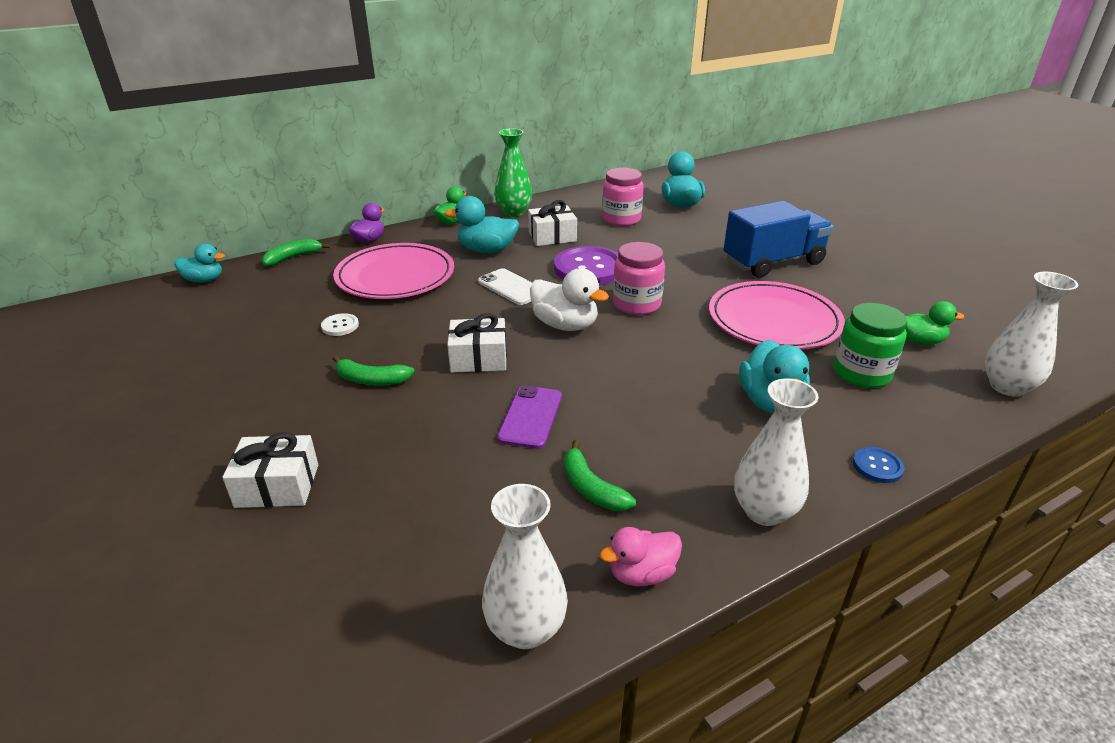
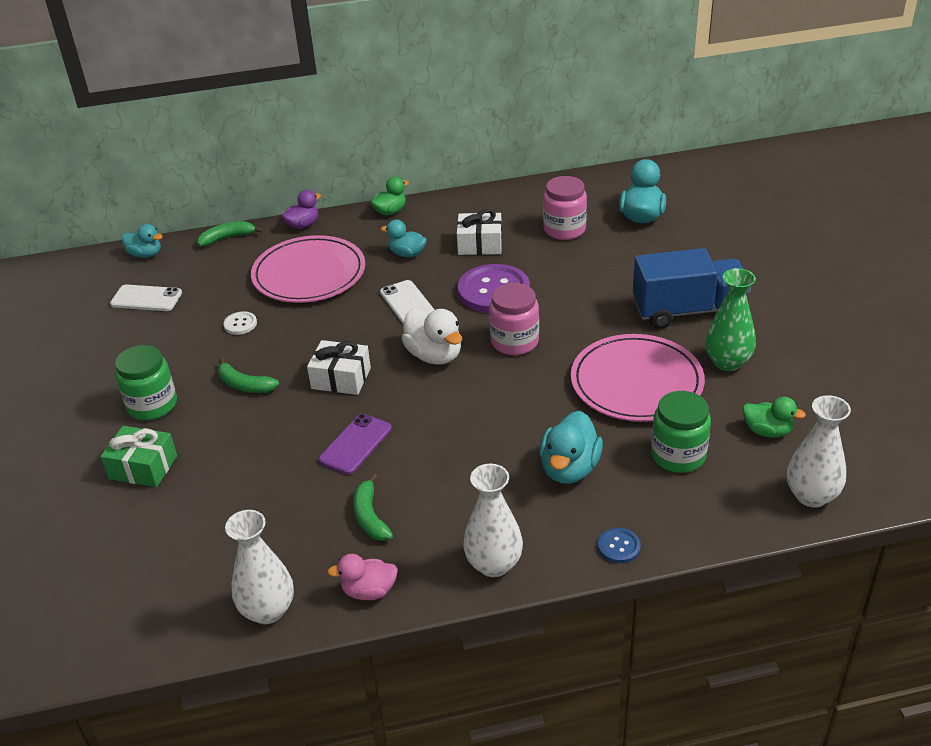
camera: 20 degrees right, 5 degrees up
(219, 317) = (146, 298): none -> white phone
(264, 416) = (152, 405): none -> green jar
(277, 486) = (143, 467): white gift -> green gift
(487, 250) = (407, 254): turquoise duck -> turquoise duck, size x0.65
(514, 212) = (458, 205): green vase -> green vase (727, 362)

